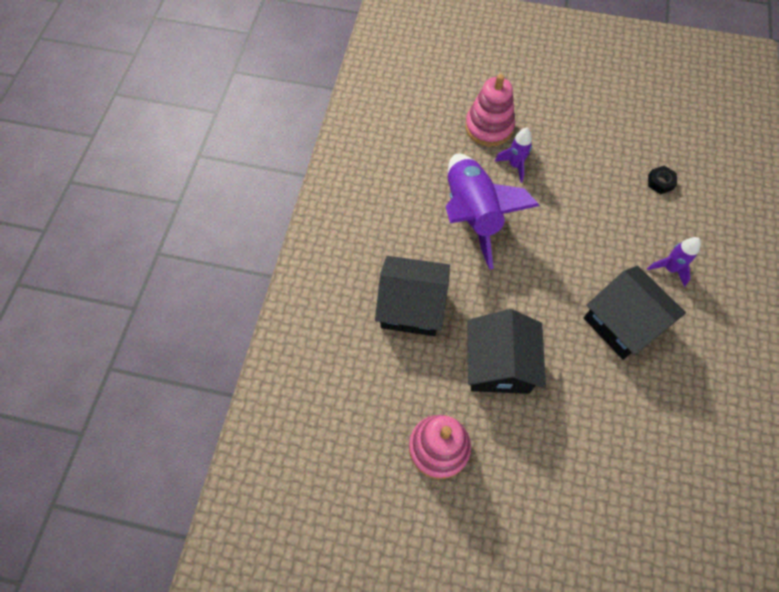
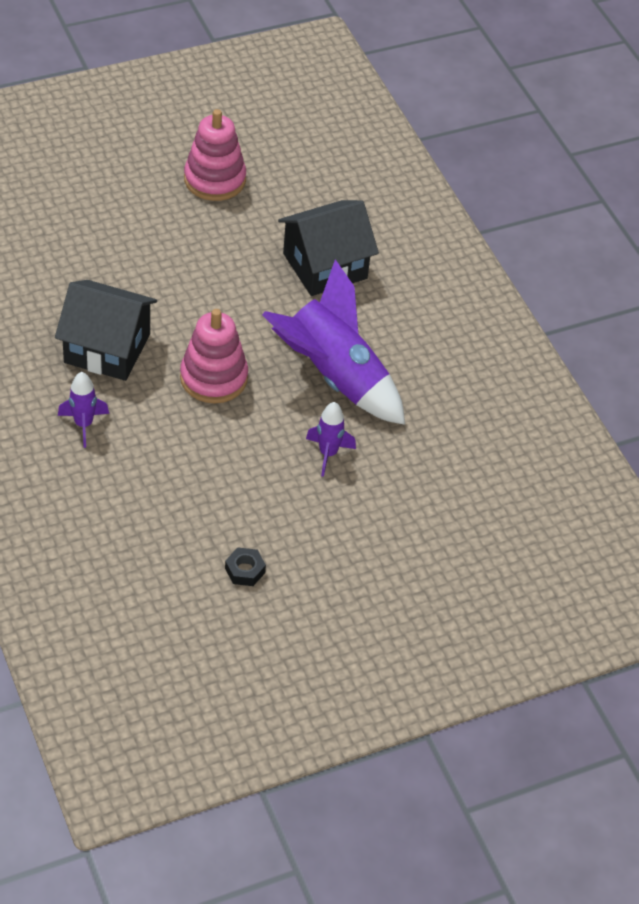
camera: 140 degrees right, 15 degrees down
(489, 127) = (393, 485): pink stacking toy -> pink stacking toy (214, 378)
(499, 364) = (206, 259): black house -> none
(660, 182) = (144, 520): black nut -> black nut (245, 570)

